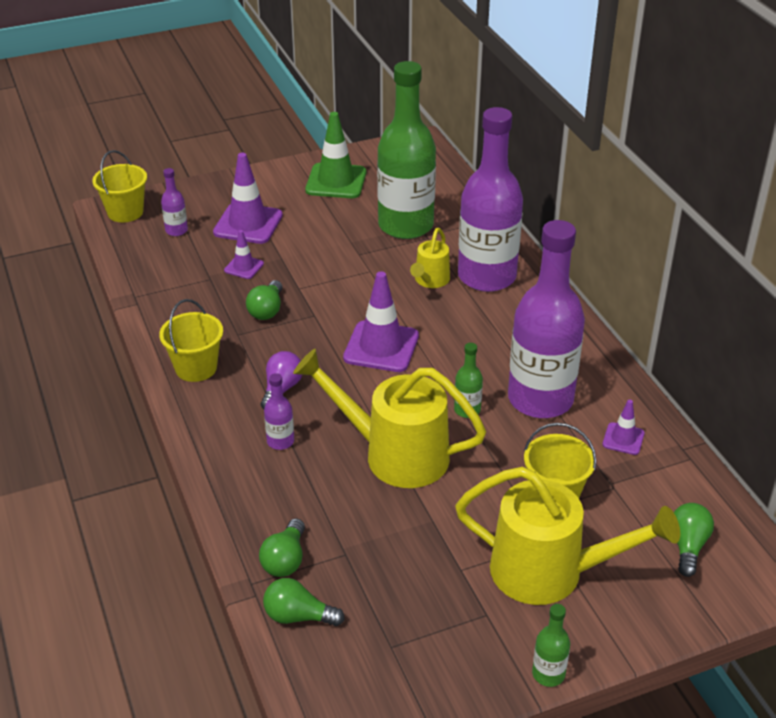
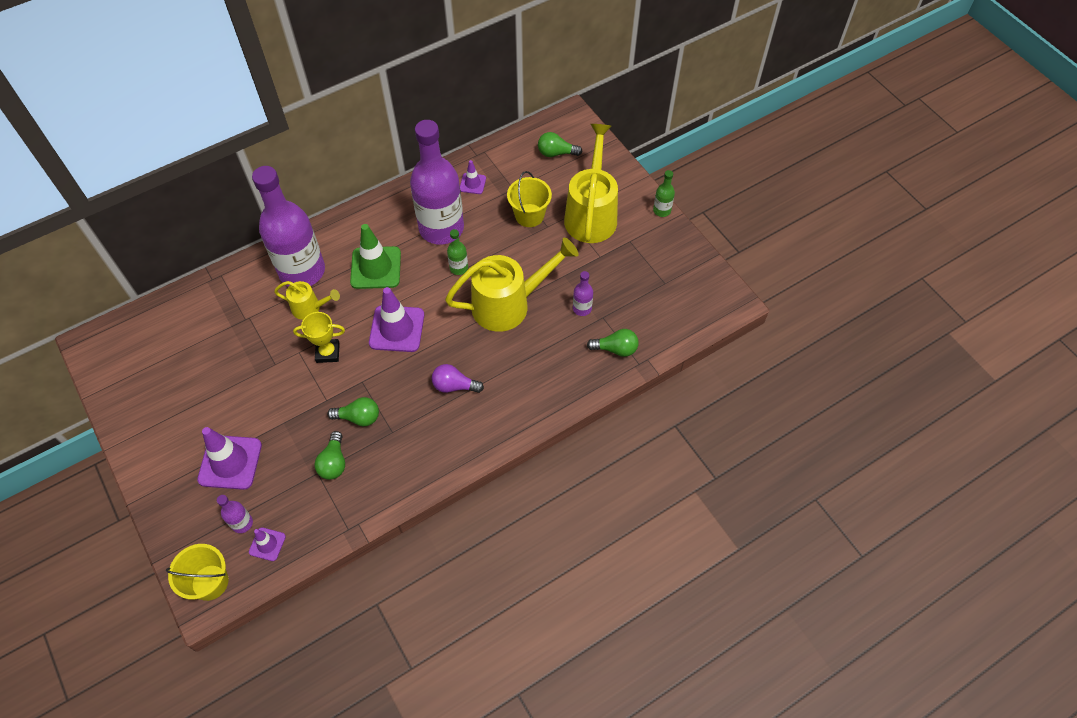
camera: 100 degrees left, 20 degrees up
(196, 368) = (438, 452): yellow bucket -> none
(244, 267) = (298, 449): purple traffic cone -> purple traffic cone (267, 544)
(280, 441) = (510, 374): purple bottle -> purple bottle (582, 308)
(298, 616) = (657, 333): green light bulb -> green light bulb (334, 462)
(336, 181) = (157, 402): green traffic cone -> green traffic cone (376, 268)
(362, 291) = (328, 352): none -> yellow trophy
(394, 454) = (509, 304): yellow watering can -> yellow watering can turned 120 degrees counterclockwise
(405, 225) = (231, 336): green bottle -> none

